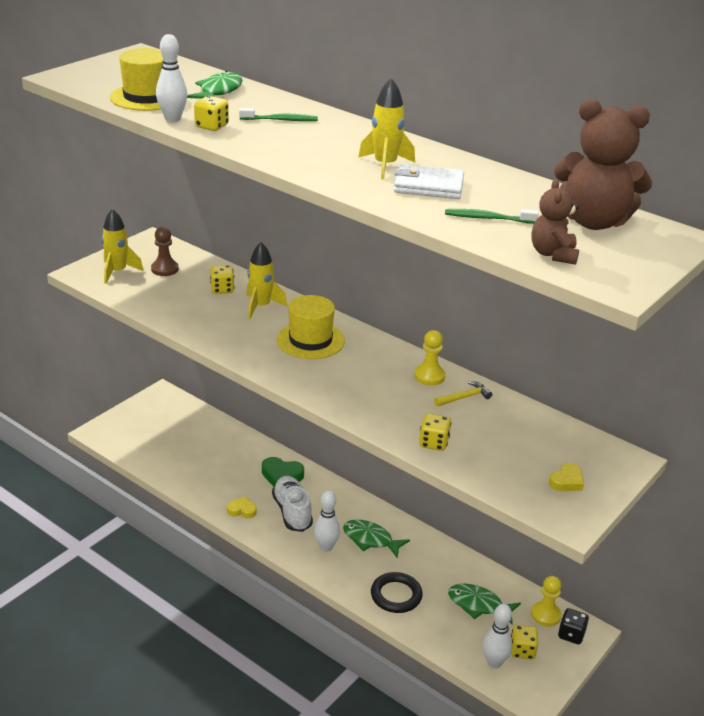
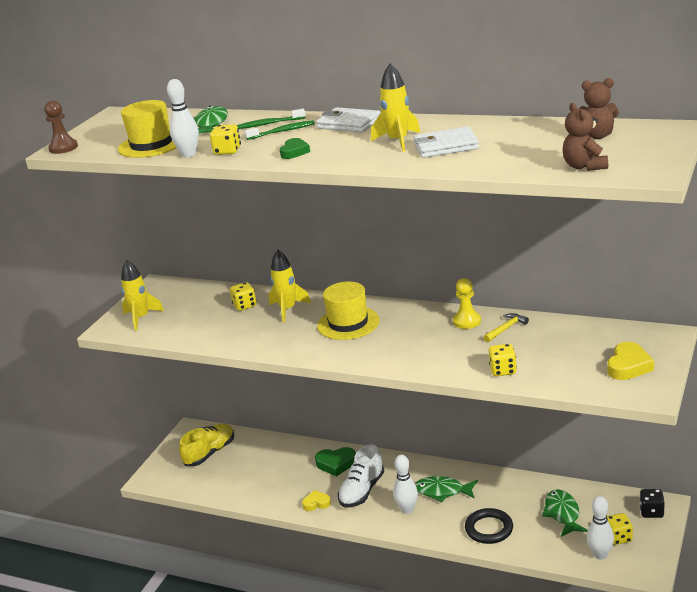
camera: 10 degrees left, 5 degrees down
(164, 269) = (183, 304): brown pawn -> brown pawn (63, 148)
(168, 424) = (210, 453): none -> yellow shoe
(275, 147) = (294, 152): none -> green heart
(292, 512) = (362, 491): white shoe -> white shoe turned 120 degrees counterclockwise
(352, 130) = (349, 123): none -> white wallet
(478, 605) = (562, 514): green fish -> green fish turned 75 degrees clockwise
(487, 218) = (512, 156): green toothbrush -> green toothbrush (269, 124)
(545, 615) = (622, 503): yellow pawn -> none
(566, 481) = (628, 366): yellow heart -> yellow heart, size x1.51
(593, 222) = (597, 136): brown teddy bear -> brown teddy bear, size x0.55

